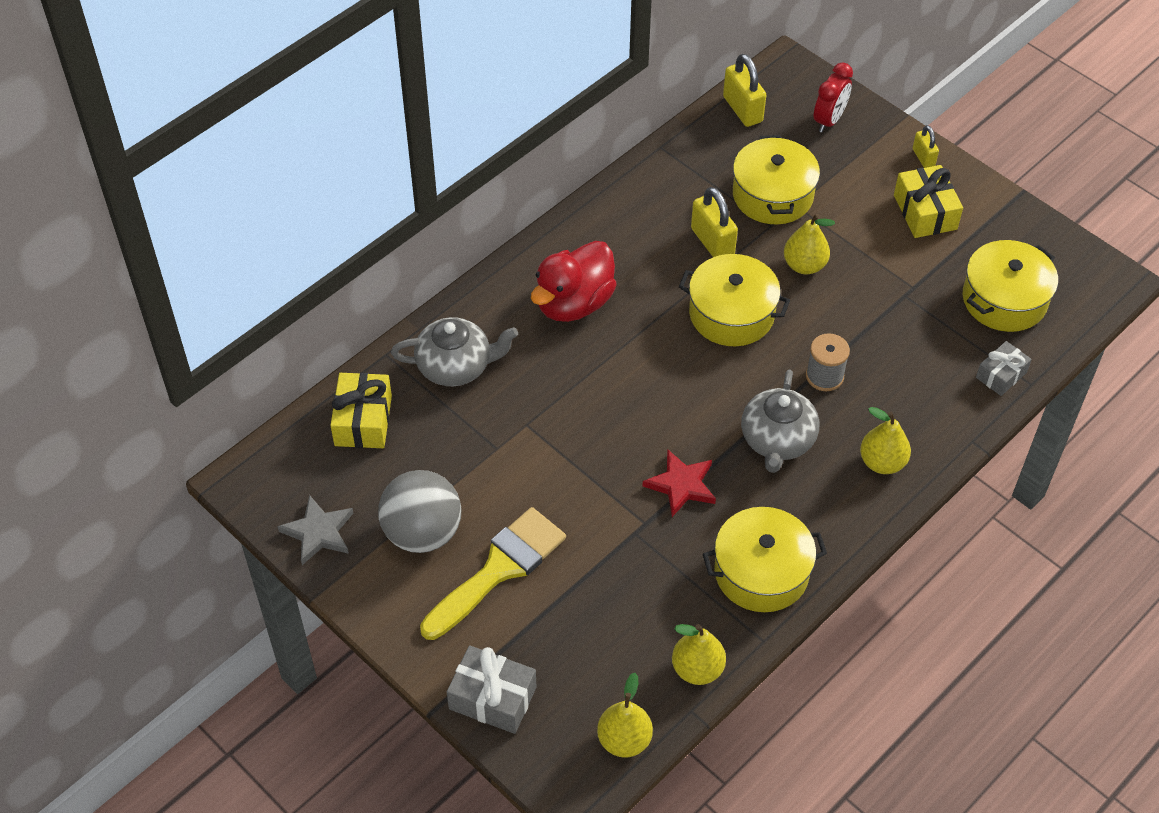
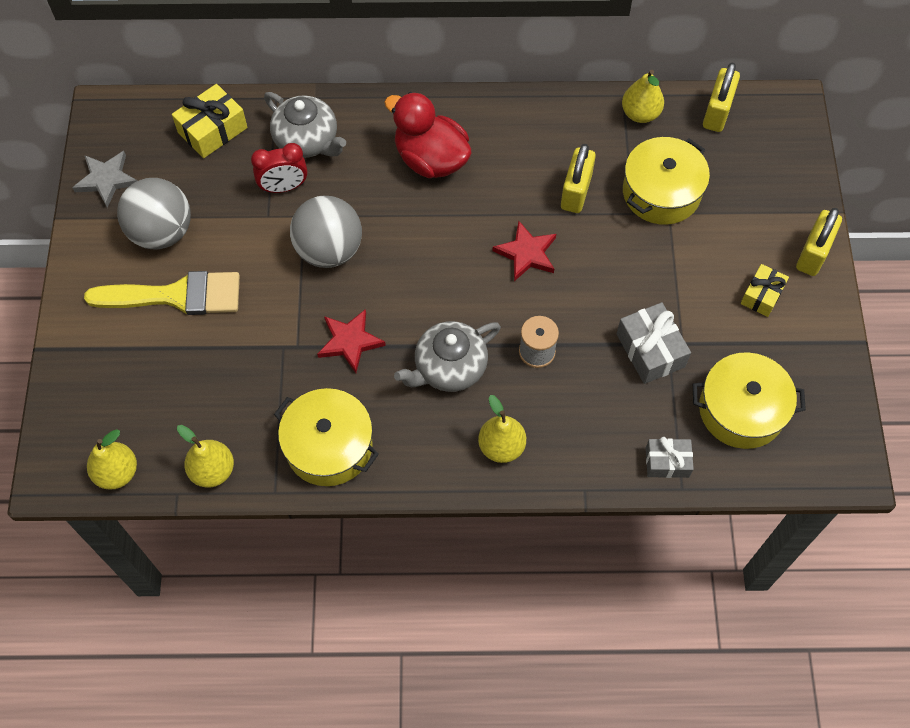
camera: 45 degrees right, 10 degrees up
(492, 698) = (78, 373): grey gift -> grey gift (650, 350)
(574, 303) = (431, 159): red duck -> red duck turned 45 degrees clockwise
(579, 433) = (329, 250): none -> grey ball
(731, 314) = (526, 253): yellow pot -> red star
(804, 265) = (621, 261): yellow pear -> yellow pear (640, 114)
(829, 120) = (773, 170): red clock -> red clock (284, 187)
(923, 158) = (813, 254): yellow padlock -> yellow padlock, size x1.69
(925, 212) = (762, 295): yellow gift -> yellow gift, size x0.66

